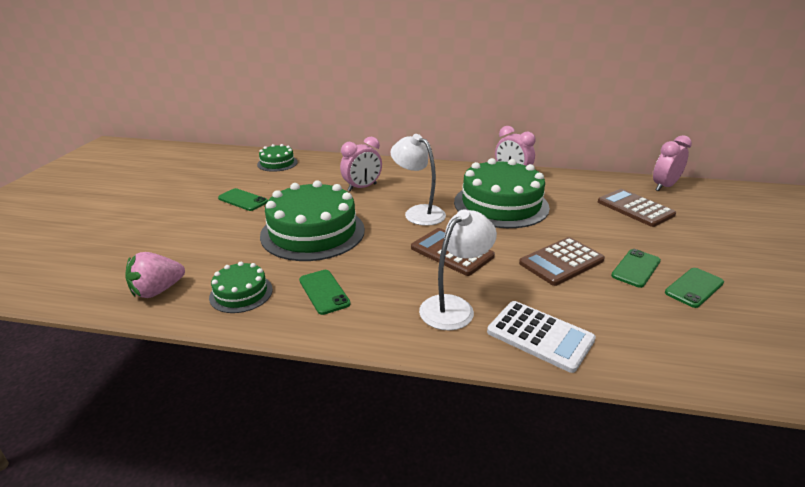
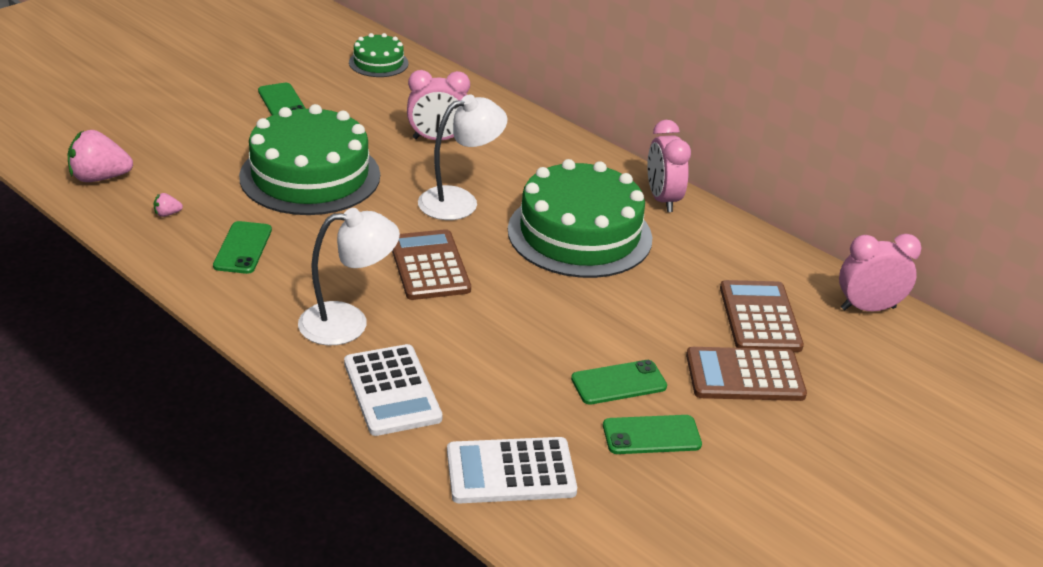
camera: 30 degrees right, 5 degrees up
(241, 293) = (167, 214): green cake -> pink strawberry
(418, 212) = (459, 201): white lamp -> white lamp turned 75 degrees clockwise
(561, 262) = (539, 334): brown calculator -> brown calculator (744, 375)
(673, 349) = (510, 471): none -> white calculator

